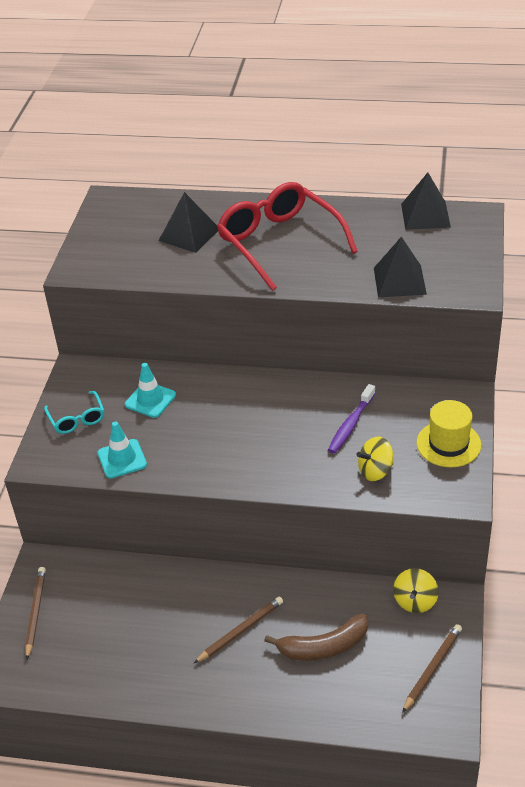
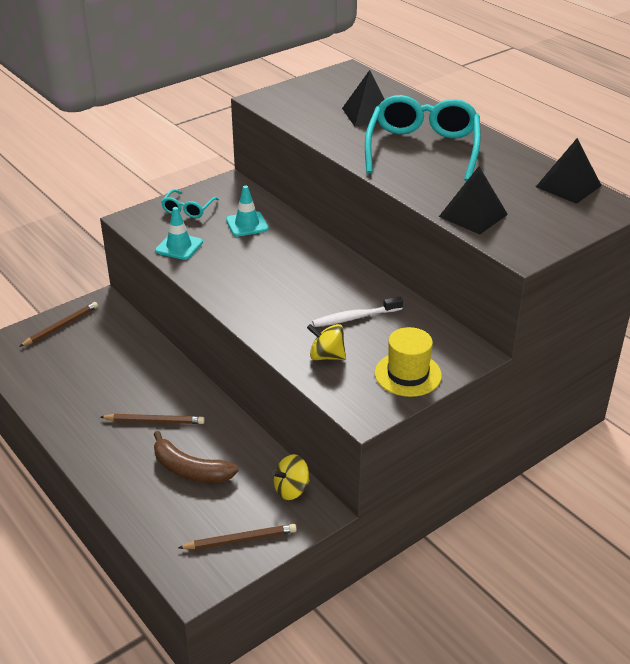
camera: 40 degrees right, 5 degrees down
(279, 242) = (422, 148): red glasses -> turquoise glasses
(350, 425) = (354, 318): purple toothbrush -> white toothbrush

